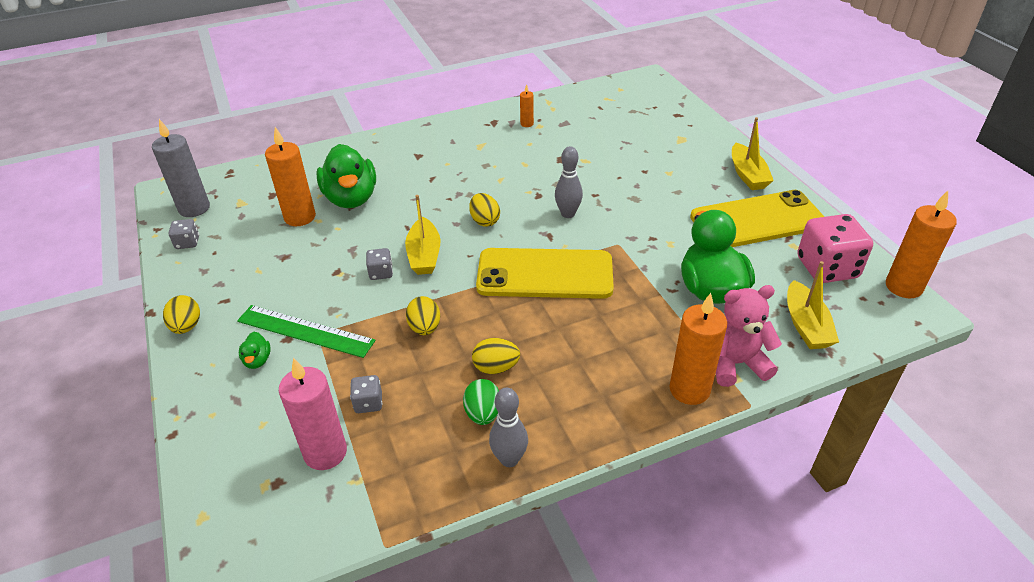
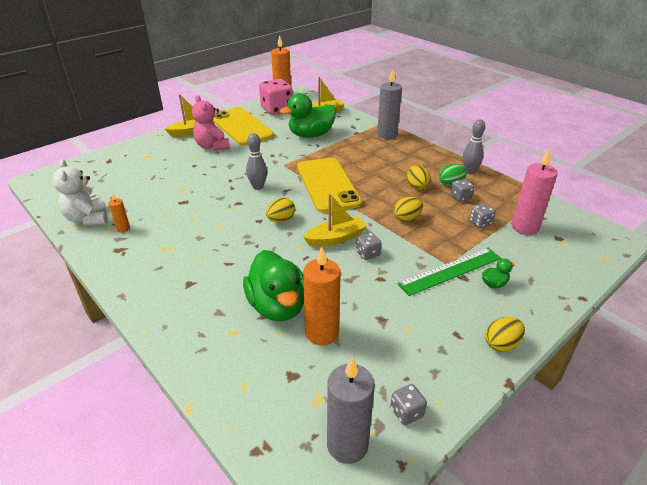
camera: 110 degrees left, 5 degrees down
(305, 331) = (450, 271): green ruler -> green ruler turned 60 degrees clockwise
(351, 198) = (277, 306): green duck -> green duck turned 105 degrees clockwise
(441, 409) = (460, 197): none -> grey dice
(555, 106) = (88, 219): none -> white teddy bear
(689, 389) = (387, 135): orange candle -> grey candle
(736, 363) = (361, 126): pink teddy bear -> pink teddy bear (212, 146)

